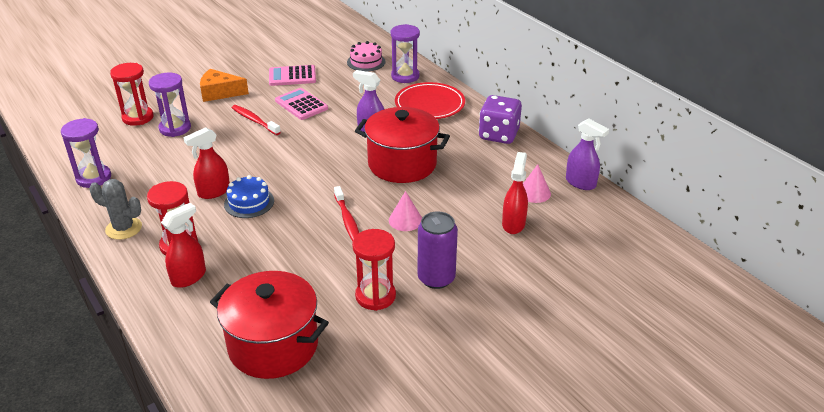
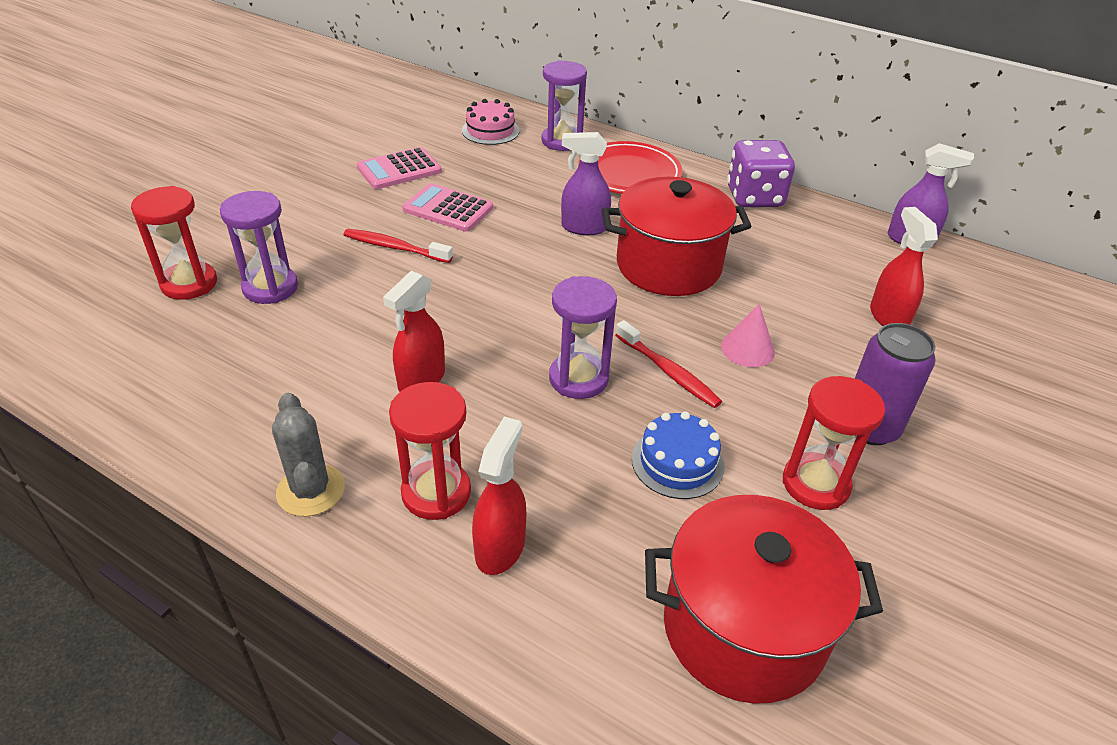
camera: 25 degrees left, 5 degrees up
(94, 178) = (183, 410): purple hourglass -> purple hourglass (578, 378)
(124, 228) = (310, 490): grey cactus -> grey cactus turned 75 degrees clockwise
(220, 93) = (303, 215): orange cheese -> none
(249, 202) = (494, 383): blue cake -> blue cake (677, 462)
(534, 192) = (871, 266): pink cone -> none

